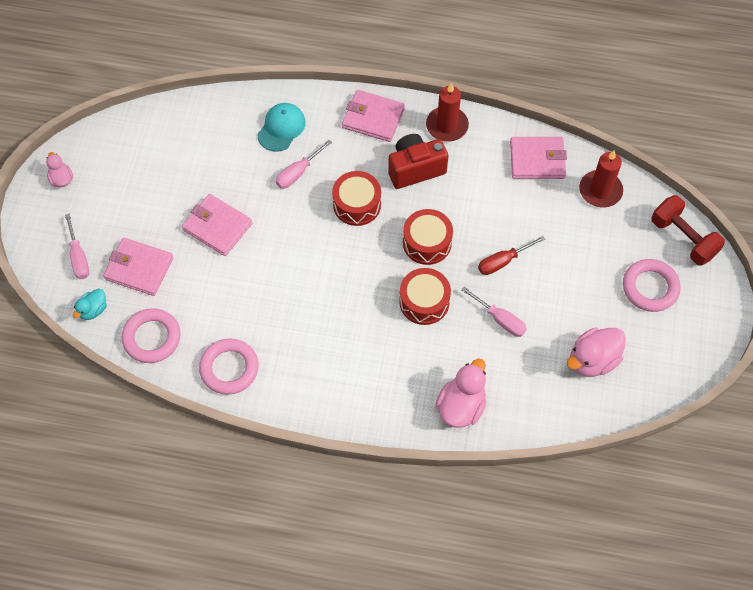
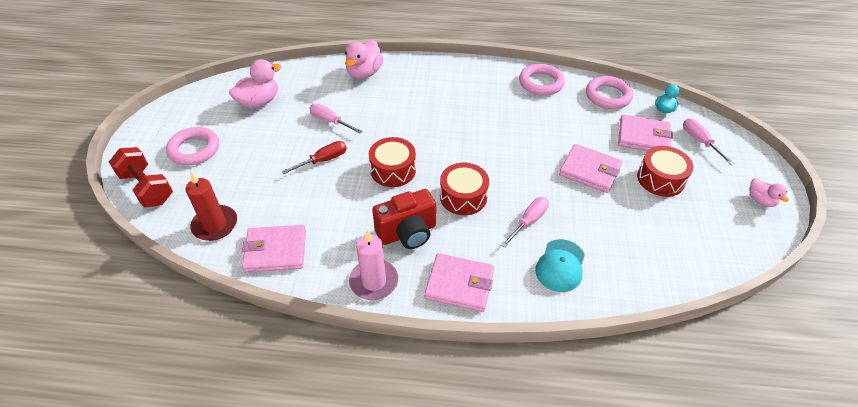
camera: 175 degrees right, 15 degrees down
(424, 302) = (394, 129): red drum -> red drum (660, 179)
(447, 126) = (374, 281): red candle -> pink candle

